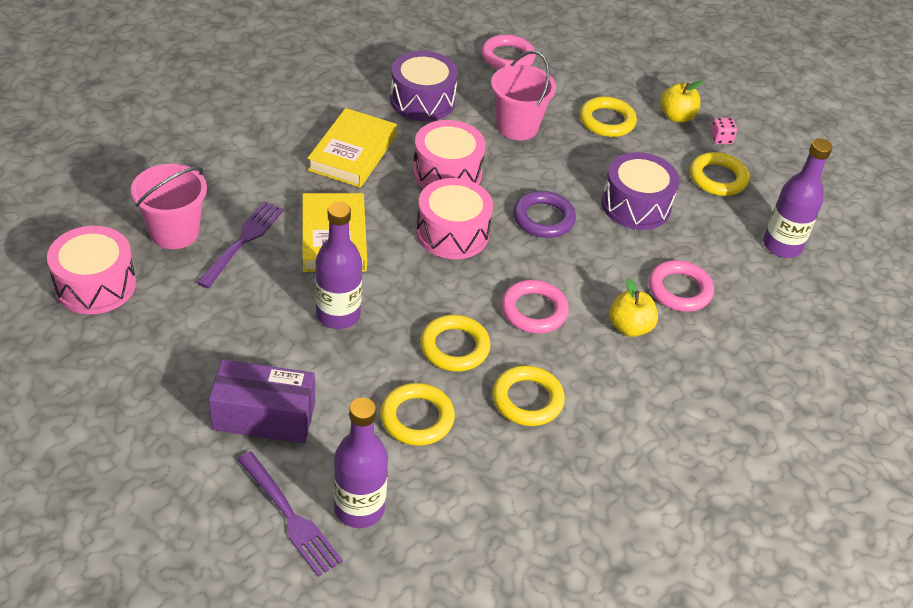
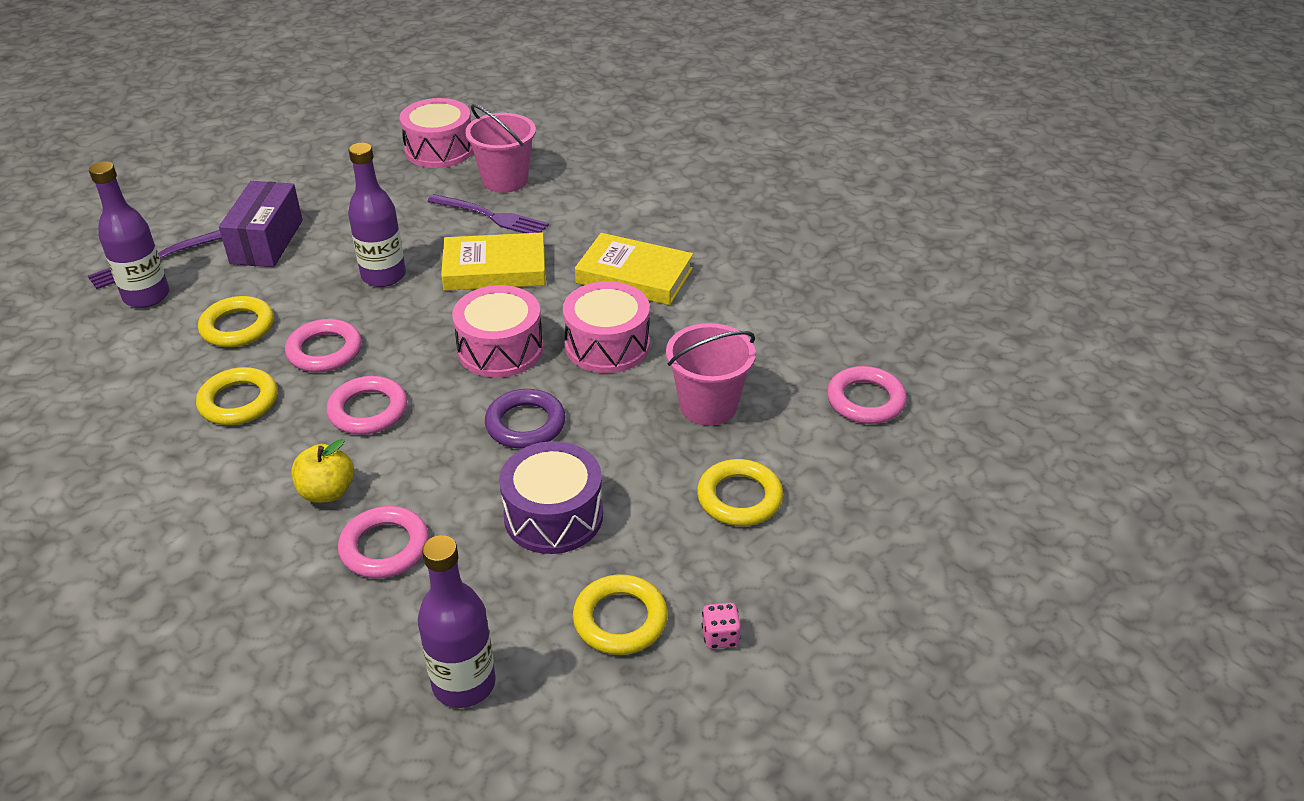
camera: 95 degrees right, 5 degrees down
(422, 100) = (745, 325): purple drum -> none
(454, 347) = (325, 351): yellow ring -> pink ring
(676, 116) = (768, 583): yellow apple -> none

